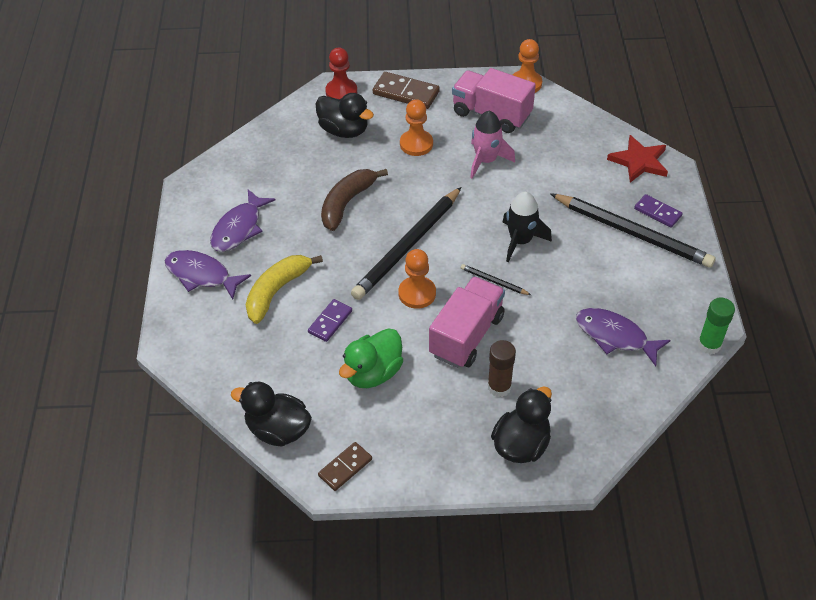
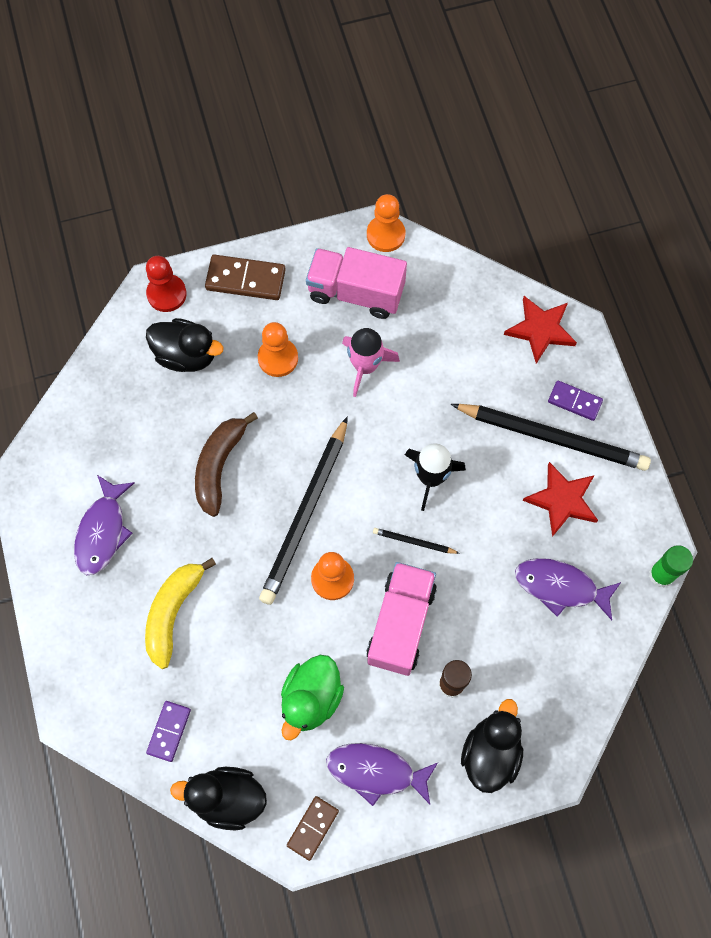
camera: 15 degrees left, 20 degrees up
(201, 275) = (79, 609): purple fish -> purple fish (376, 771)
(330, 322) = (245, 641): purple domino -> purple domino (169, 731)
(631, 276) = (562, 500): none -> red star

